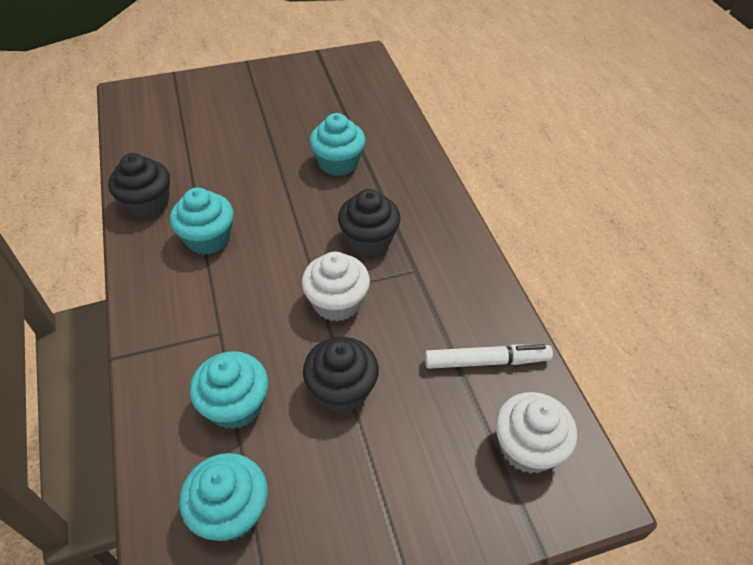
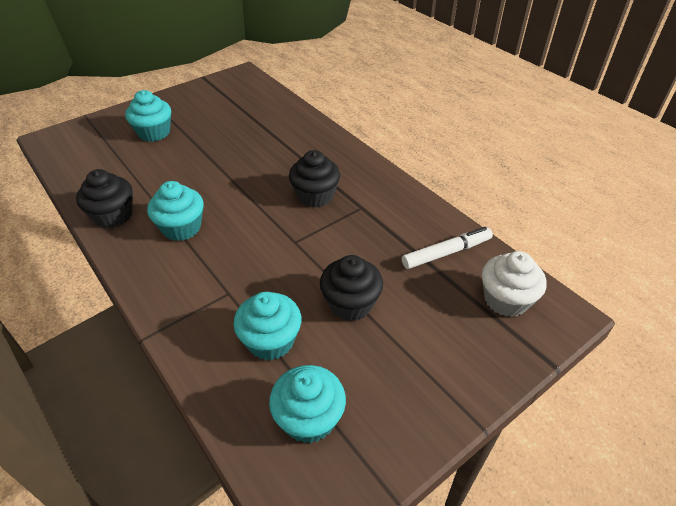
camera: 20 degrees left, 5 degrees down
(337, 302) = (313, 245): white cupcake -> none
(338, 163) = (262, 149): turquoise cupcake -> turquoise cupcake (154, 133)

